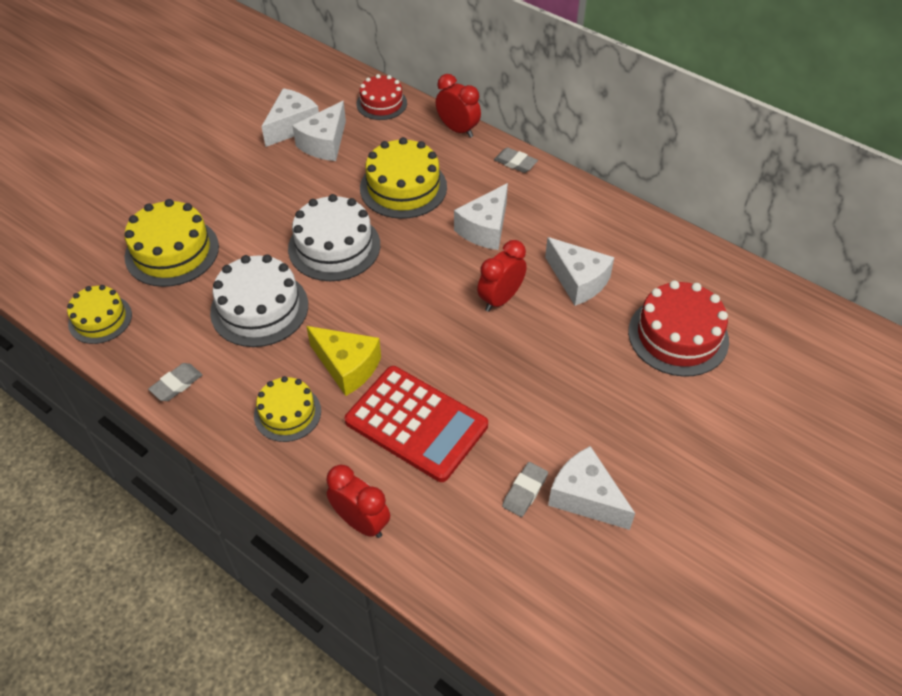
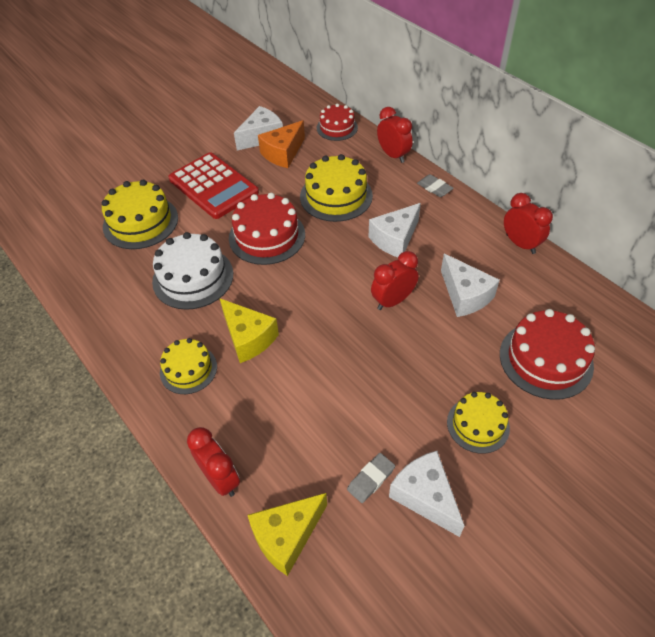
camera: 15 degrees right, 0 degrees up
(100, 319) = (70, 267): yellow cake -> yellow cake (478, 424)
(176, 384) = (109, 329): grey eraser -> none
(324, 143) = (283, 153): white cheese -> orange cheese
(334, 246) = (267, 236): white cake -> red cake
(416, 423) = (292, 398): red calculator -> red calculator (213, 186)
(451, 566) = (287, 536): none -> yellow cheese
(625, 214) = (520, 244): none -> red clock

